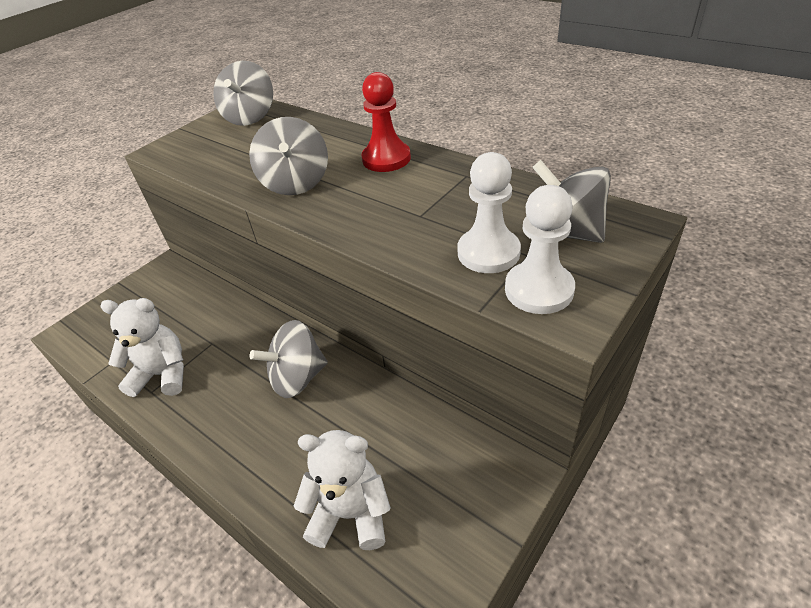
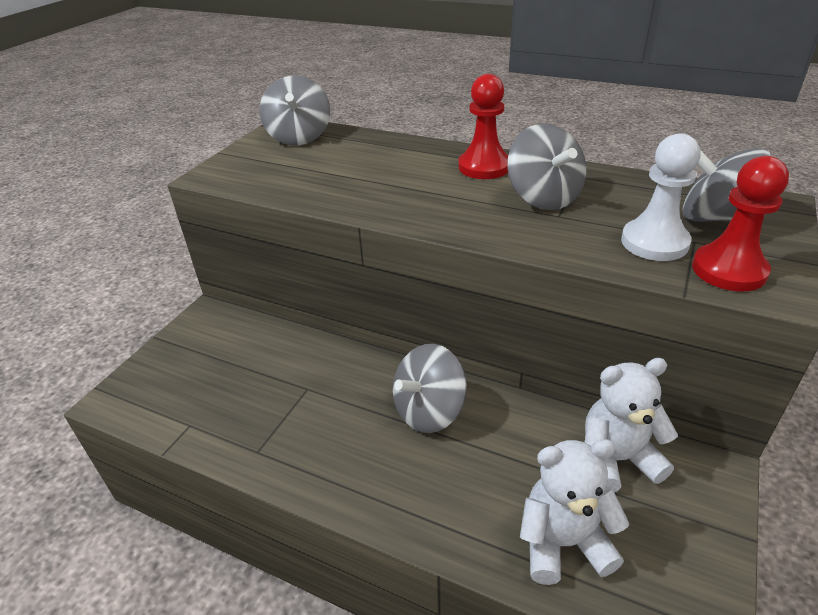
camera: 15 degrees left, 5 degrees down
(162, 374) = (263, 430): white teddy bear -> white teddy bear (617, 459)
(296, 183) = (399, 196): grey spinning top -> grey spinning top (543, 198)
(539, 290) = (729, 270): white pawn -> red pawn

